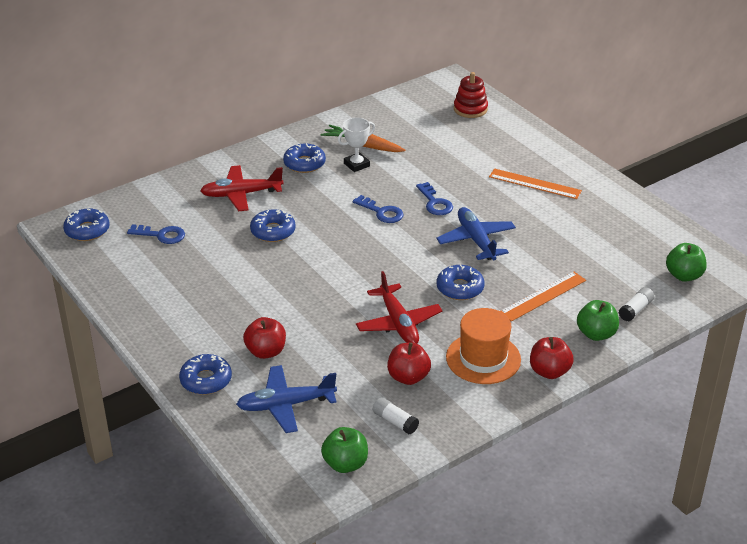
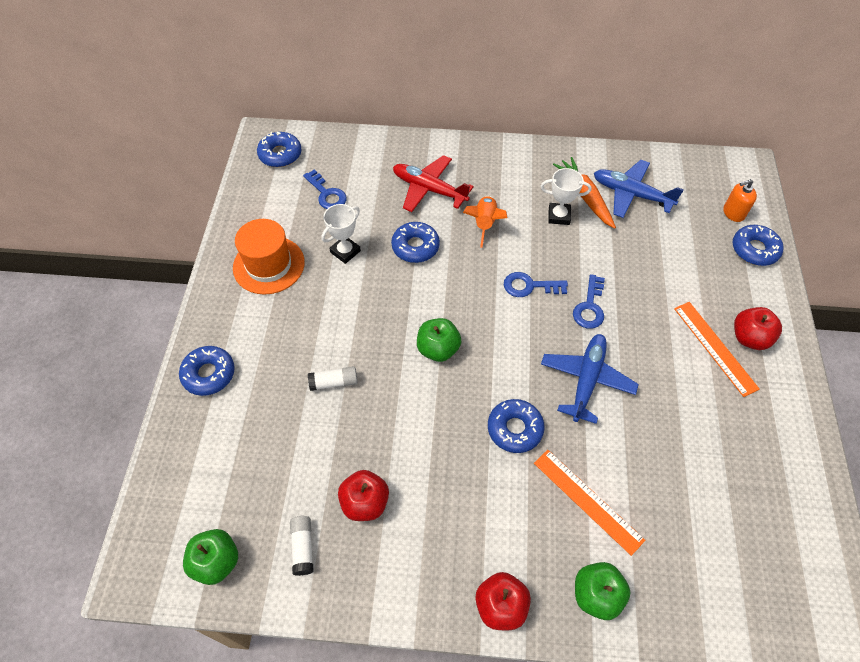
camera: 40 degrees right, 20 degrees up
(222, 260) = (345, 251): none -> white trophy
(266, 351) = (281, 378): red apple -> red apple (749, 338)
(285, 405) = (238, 451): blue plane -> blue plane (631, 194)
(304, 163) = (514, 187): blue donut -> blue donut (754, 249)
(308, 194) = (484, 224): none -> orange rocket
(382, 212) = (529, 286): blue key -> blue key turned 105 degrees clockwise
(398, 323) = (418, 430): red plane -> none
(470, 109) = (733, 213): red stacking toy -> orange soap dispenser
(483, 358) = (453, 535): orange hat -> orange hat (269, 265)
(543, 296) = (587, 501): orange ruler -> orange ruler turned 45 degrees clockwise
(635, 310) = (671, 596): white glue stick -> white glue stick (334, 382)
(684, 275) = (774, 590): green apple -> green apple (438, 349)

